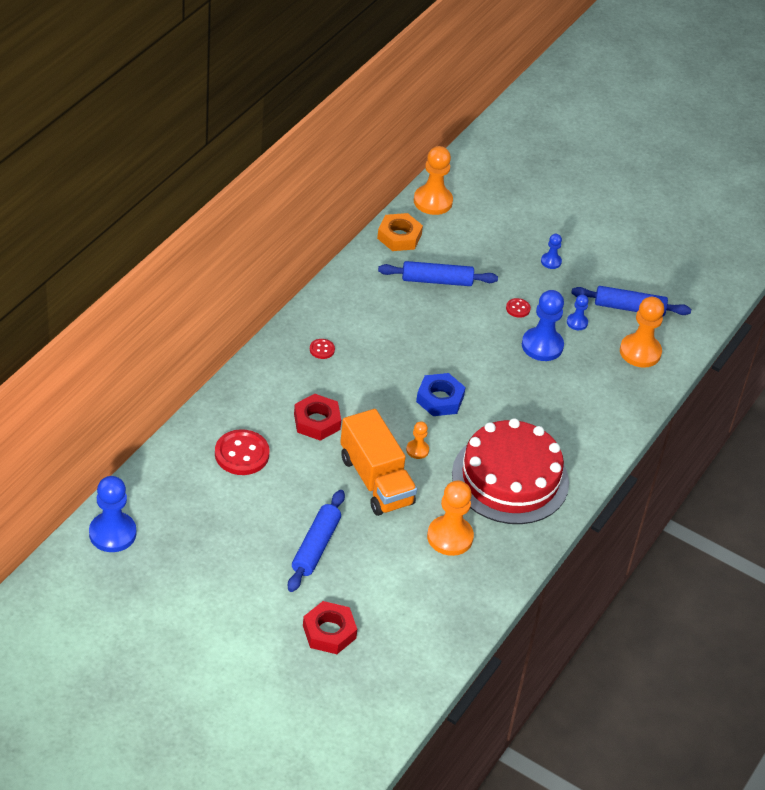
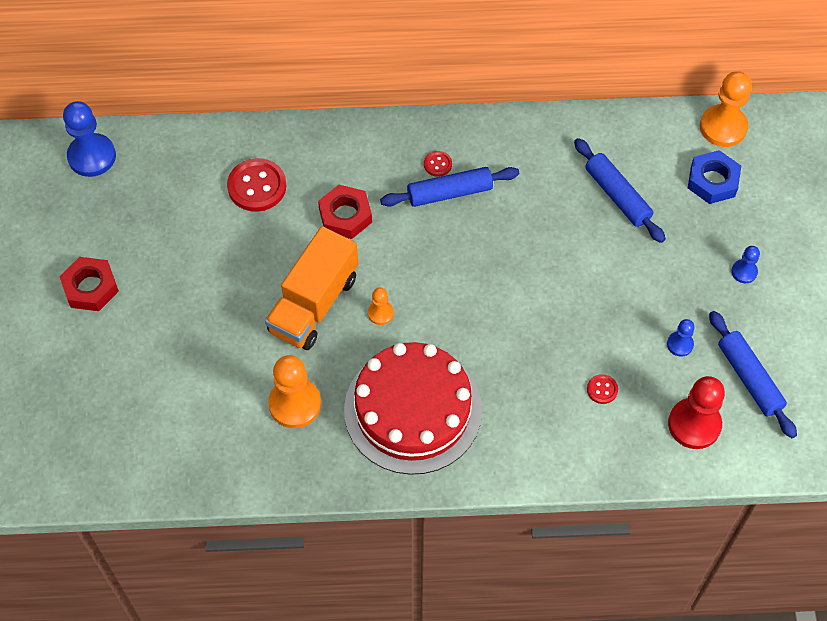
camera: 60 degrees right, 15 degrees up
(316, 546) = (196, 307): blue rolling pin -> blue rolling pin (449, 193)
(329, 632) = (106, 377): red nut -> red nut (90, 288)
(399, 236) = (645, 131): orange nut -> none
(440, 399) = (462, 292): blue nut -> blue nut (712, 181)
(518, 308) = (647, 283): red button -> red button (602, 389)
(542, 346) = (616, 333): blue pawn -> none
(640, 352) = (694, 424): orange pawn -> red pawn

